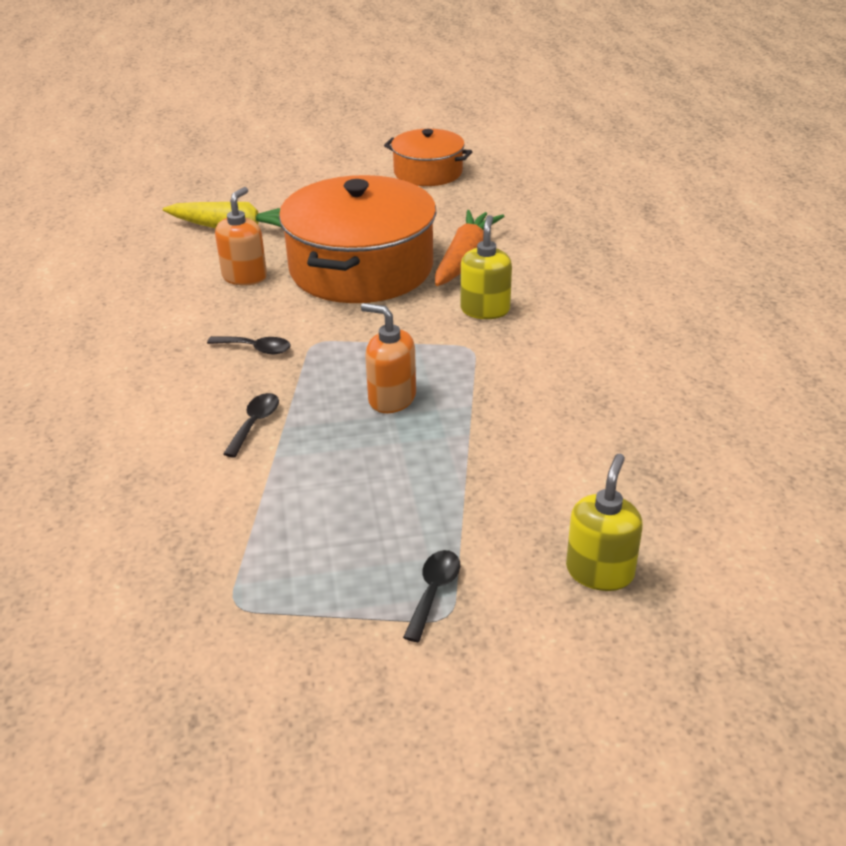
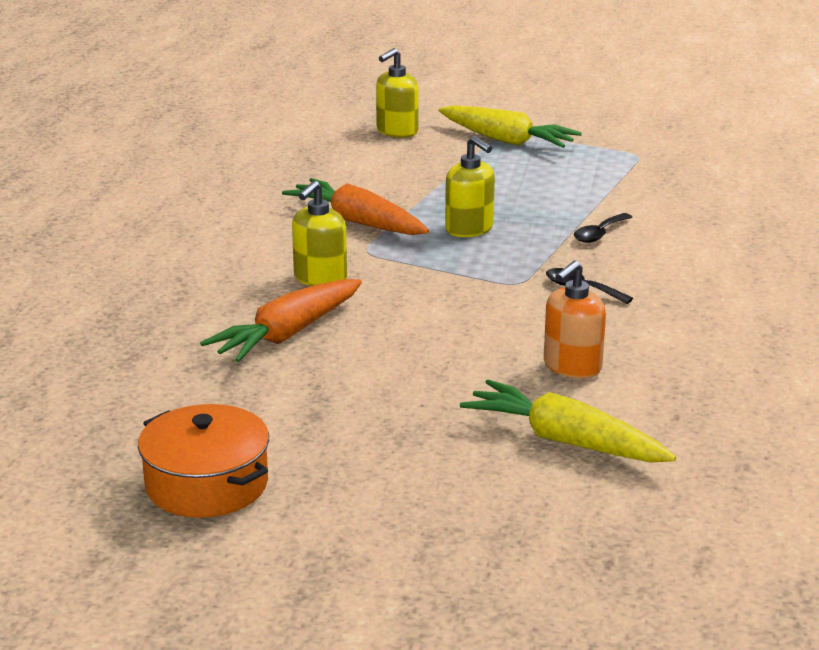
camera: 160 degrees left, 10 degrees down
(361, 268) = (421, 348): orange pot -> none
(391, 398) = (469, 229): orange soap dispenser -> yellow soap dispenser
(434, 591) = (507, 140): black spoon -> yellow carrot
(509, 382) = (357, 222): none -> orange carrot

